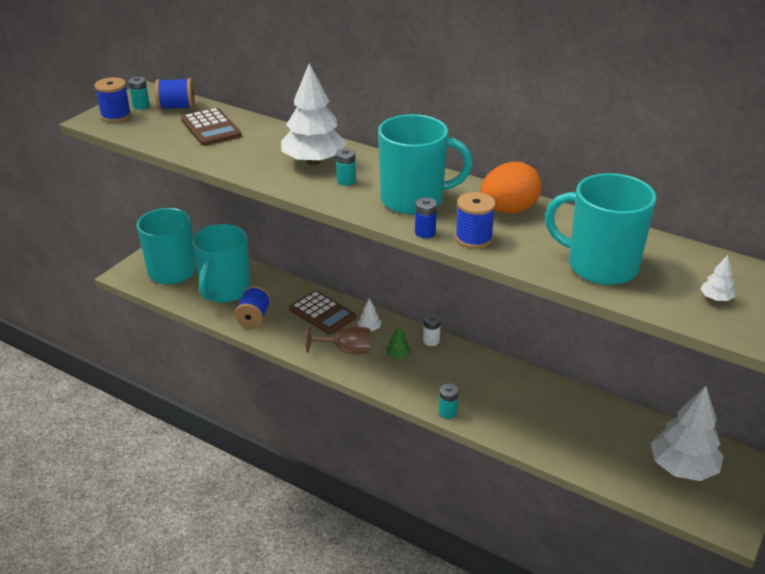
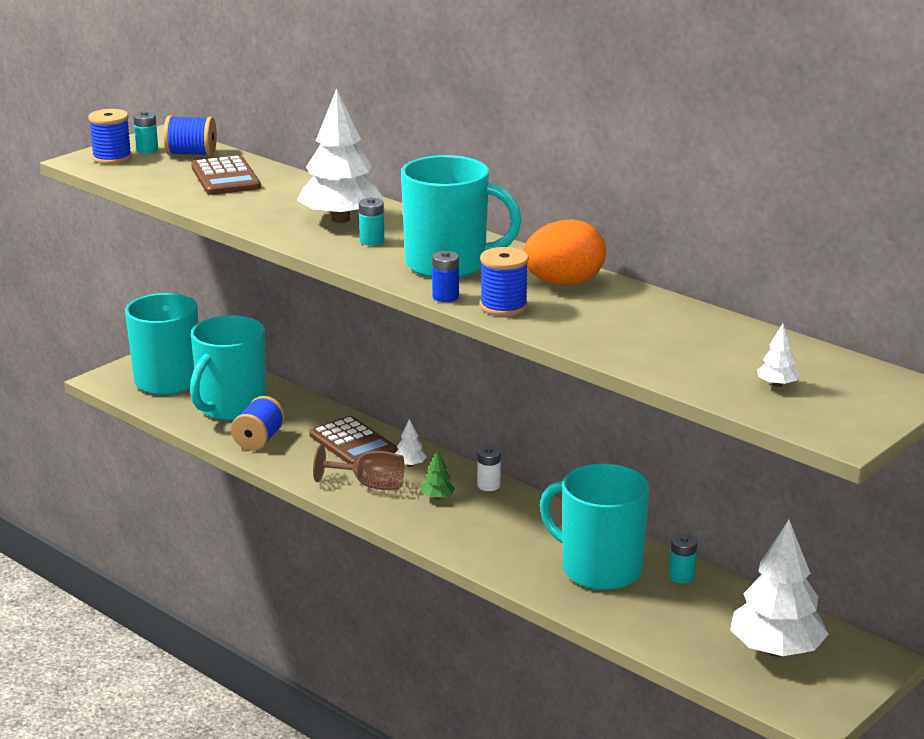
camera: 10 degrees right, 10 degrees down
(447, 412) = (480, 562): turquoise battery -> turquoise battery (681, 577)
(600, 266) = (649, 344): turquoise mug -> turquoise mug (599, 569)

